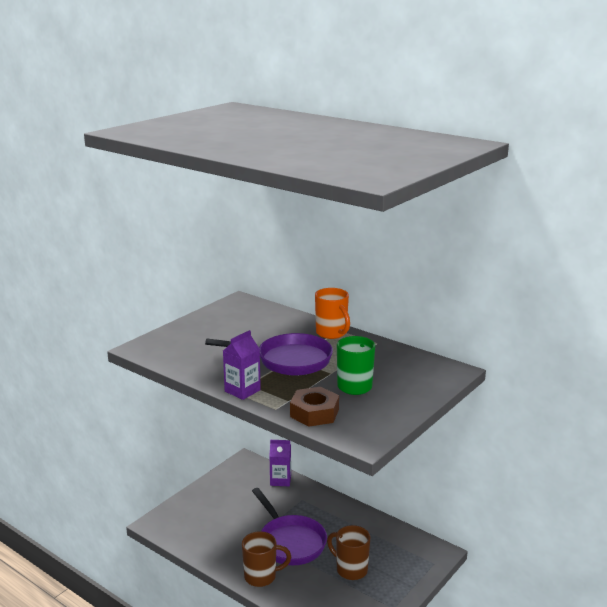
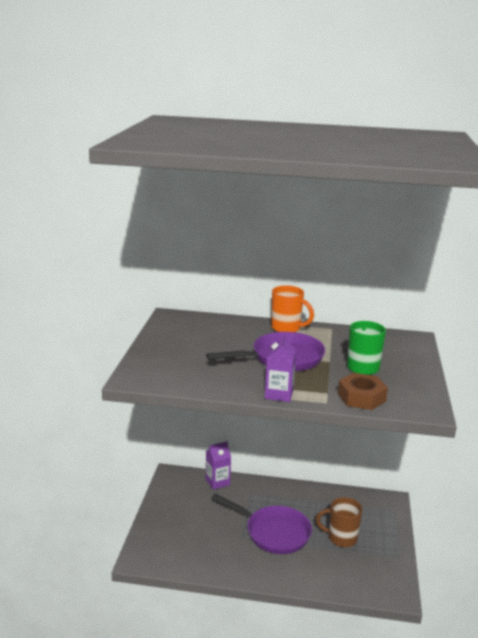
camera: 30 degrees left, 0 degrees up
(261, 577) = (277, 571): brown mug -> none

